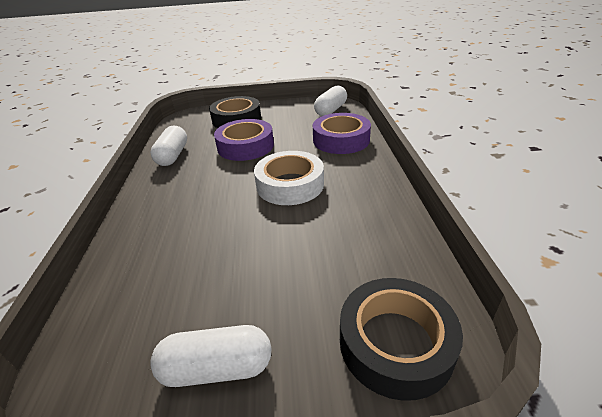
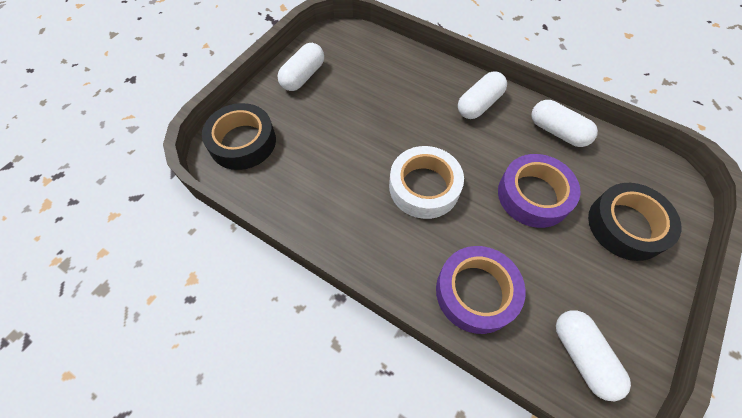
camera: 125 degrees right, 25 degrees up
(165, 196) = (479, 104): none -> white capsule

